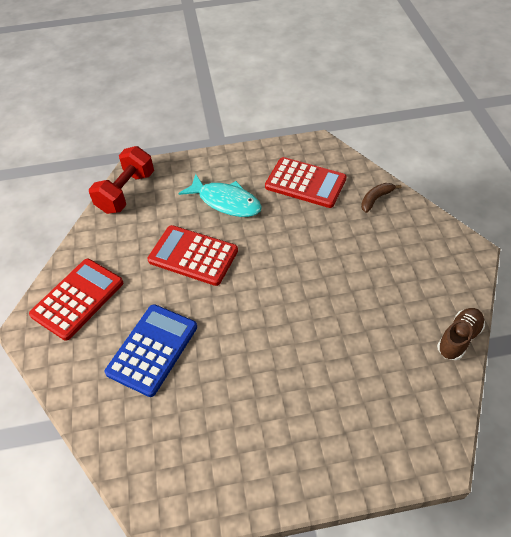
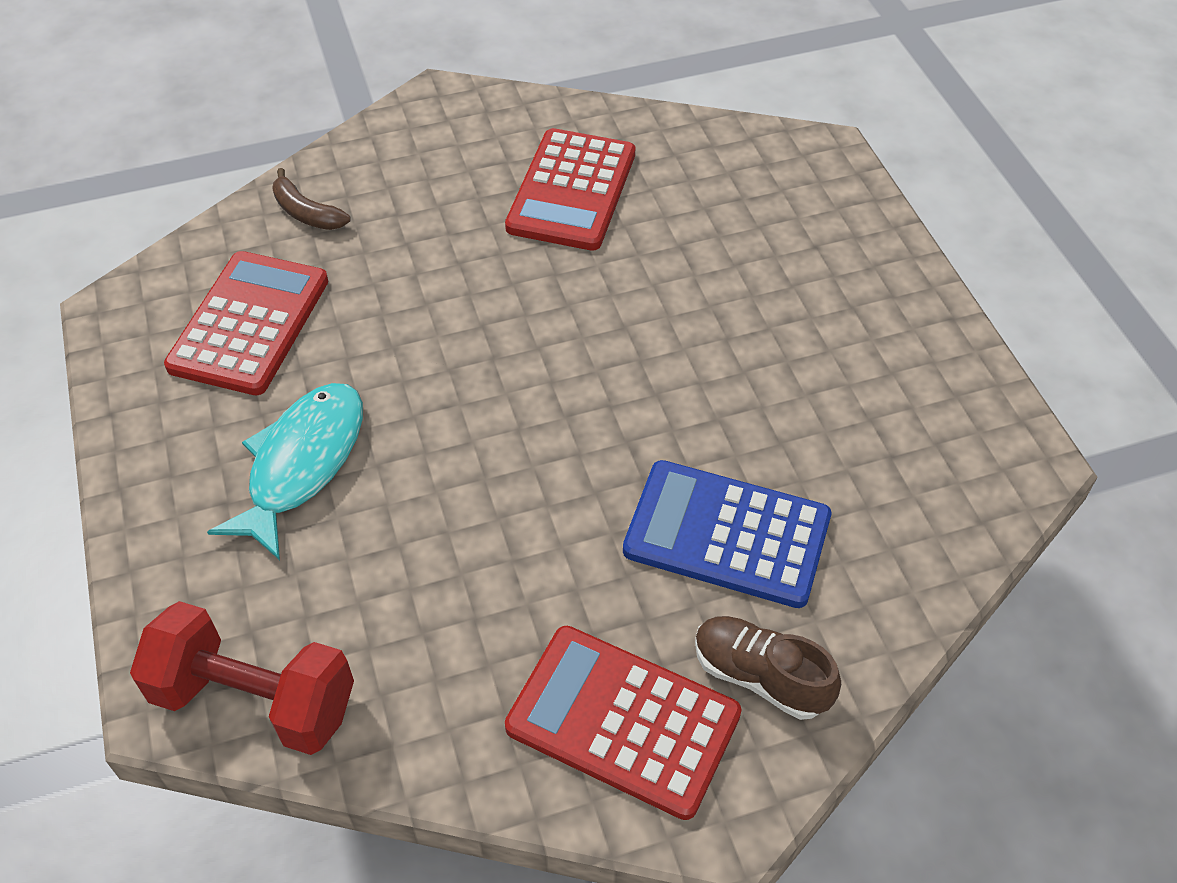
camera: 100 degrees left, 0 degrees up
(193, 256) = (473, 504): red calculator -> red calculator (572, 191)
(458, 338) = (620, 121): brown shoe -> brown shoe (760, 676)

